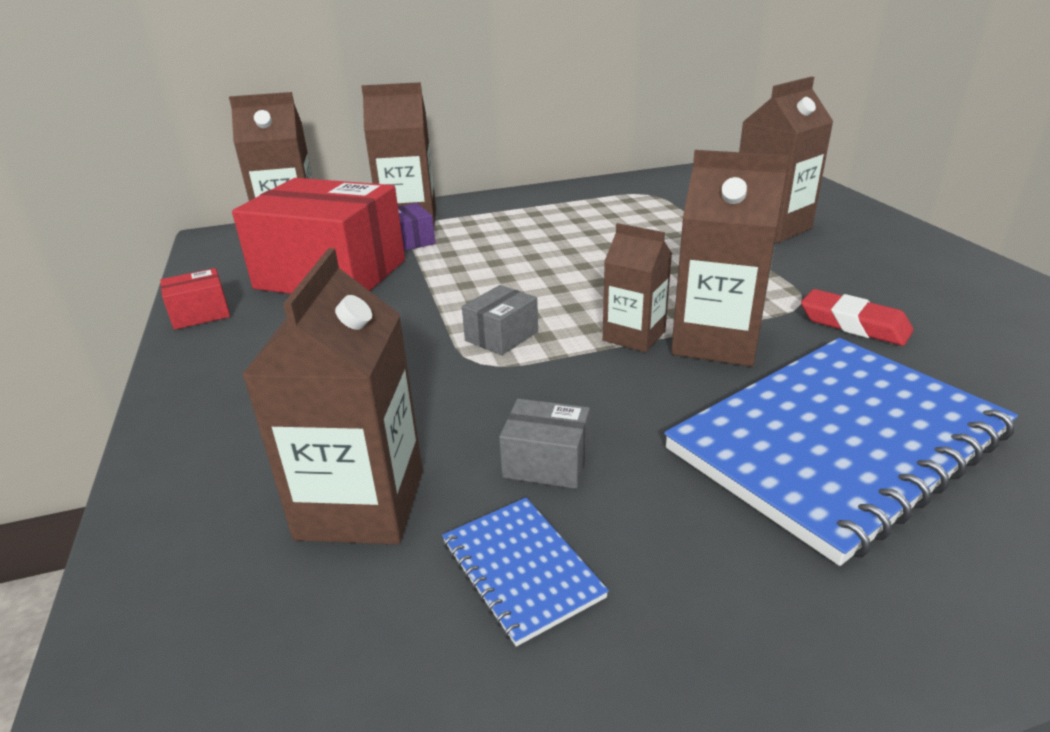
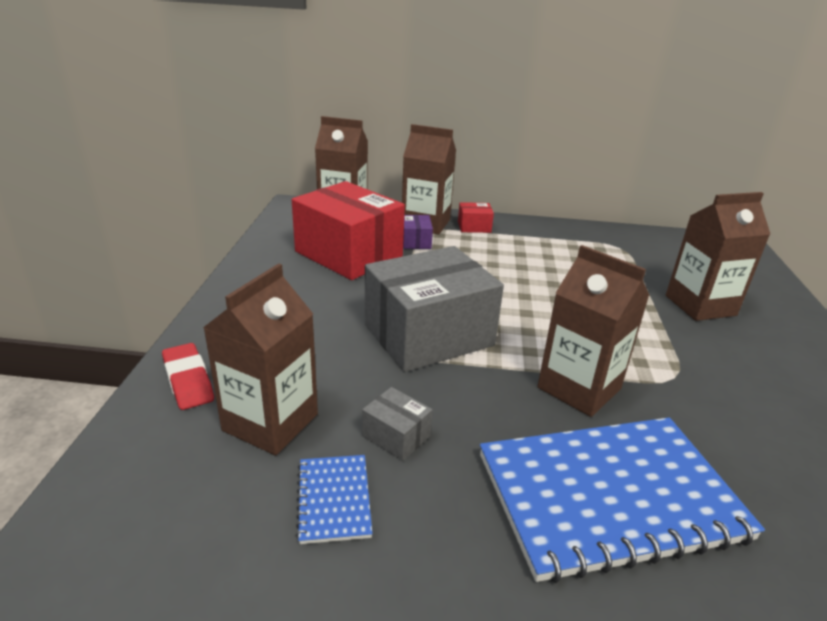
camera: 20 degrees right, 0 degrees up
(200, 314) = (255, 261): red box -> red box (474, 227)
(501, 336) = (428, 335): grey box -> grey box, size x2.44
(634, 336) = (520, 364): brown carton -> none
(854, 324) = (702, 410): red eraser -> red eraser (188, 381)

